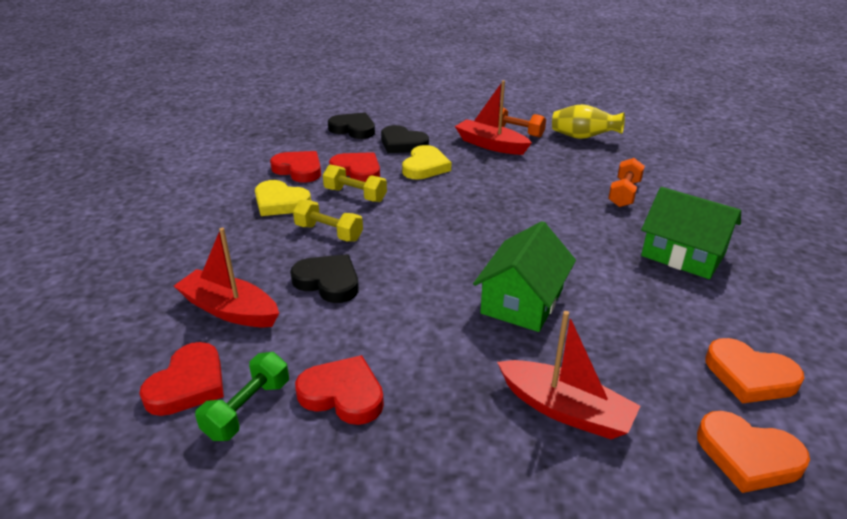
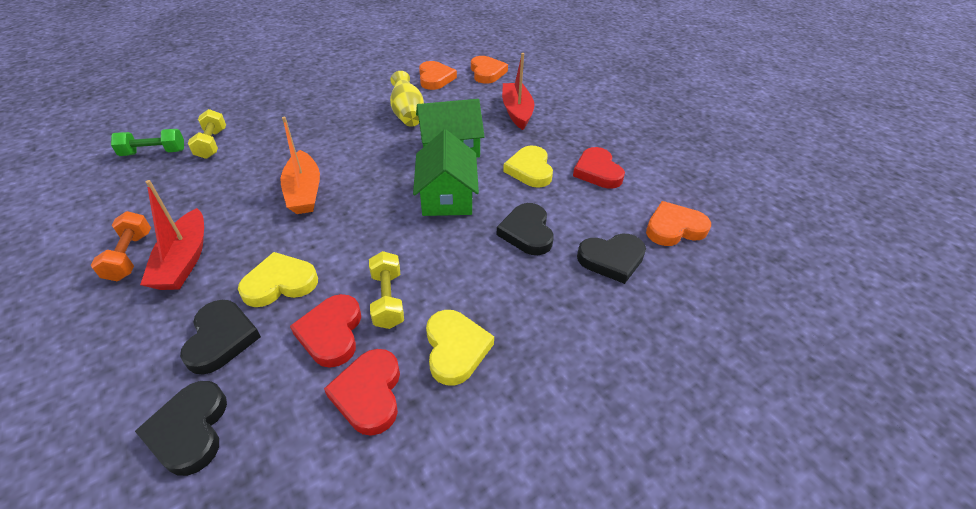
camera: 130 degrees left, 10 degrees up
(188, 384) = (674, 228): red heart -> orange heart
(229, 310) = (612, 259): red boat -> black heart
(248, 409) = (650, 195): green dumbbell -> green dumbbell (154, 153)
(329, 233) = (469, 274): yellow dumbbell -> yellow dumbbell (212, 144)
(413, 338) = (530, 170): none -> yellow heart
(527, 198) = (304, 192): none -> orange boat
(583, 137) = (127, 205): yellow vase -> yellow vase (407, 114)
(624, 194) = (257, 150): orange dumbbell -> none
(683, 254) = (335, 111): green house -> green house (447, 196)

